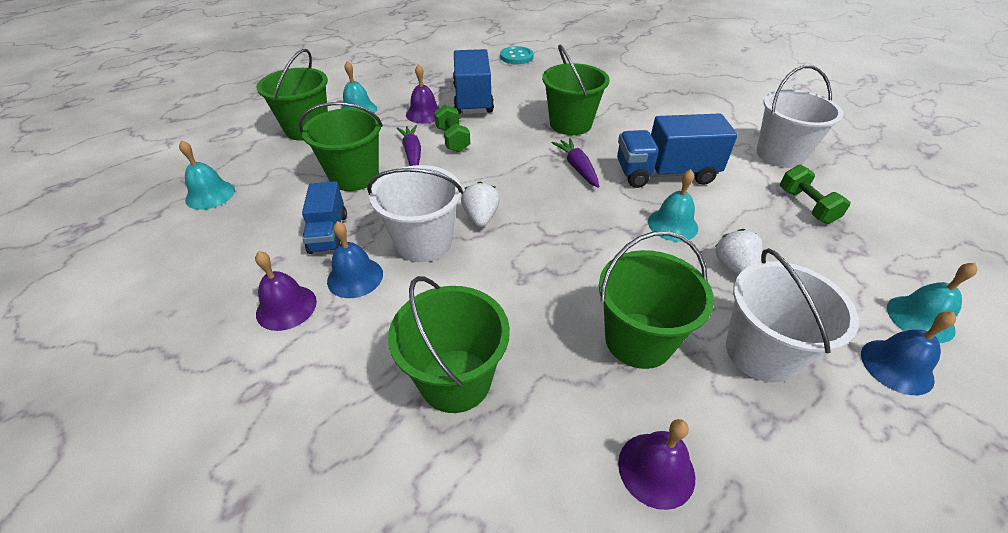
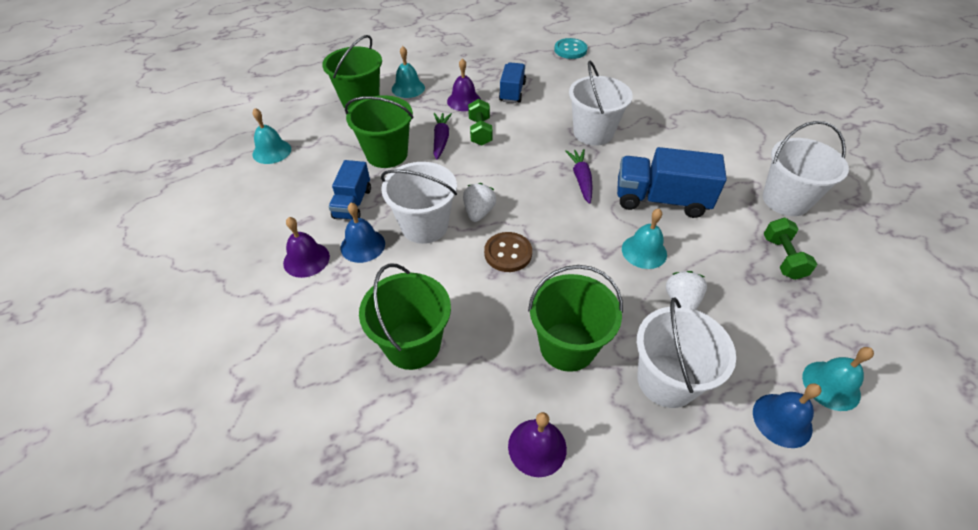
camera: 15 degrees right, 5 degrees up
(473, 99) = (512, 92): blue truck -> blue truck, size x0.62
(530, 253) = (508, 253): none -> brown button
(570, 124) = (593, 133): green bucket -> white bucket

